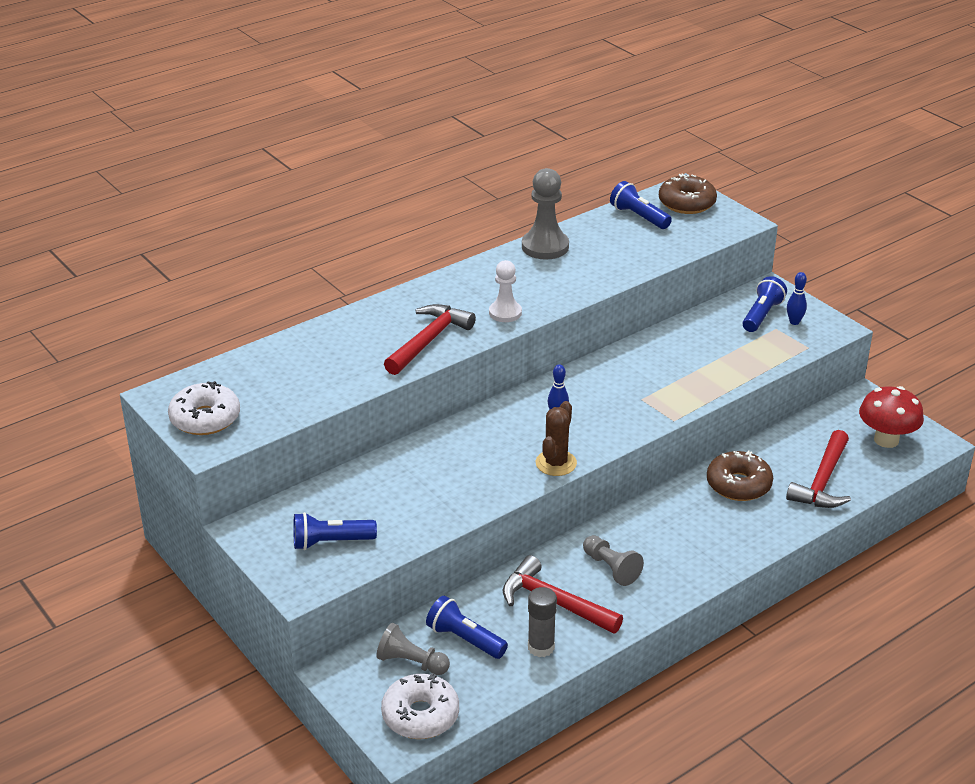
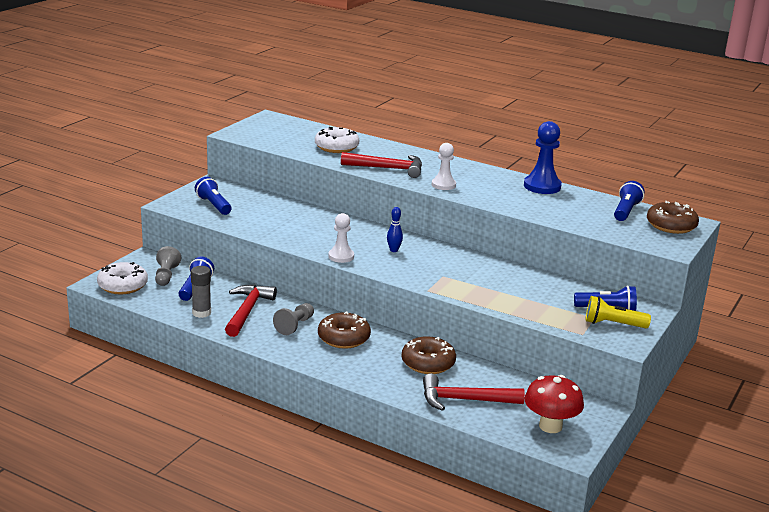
camera: 65 degrees right, 10 degrees down
(205, 418) = (257, 129): white donut -> white donut (336, 147)
(545, 247) = (542, 186): grey pawn -> blue pawn
(556, 463) = (341, 256): brown cactus -> white pawn
(658, 534) = (343, 338): none -> brown donut
(794, 322) = (613, 324): blue bowling pin -> yellow flashlight

